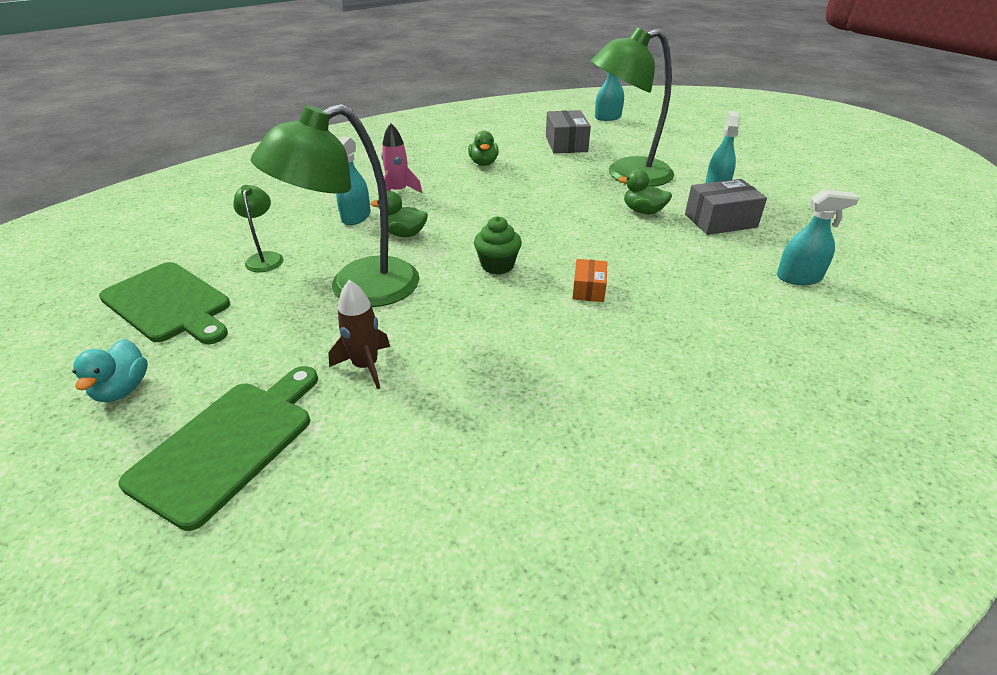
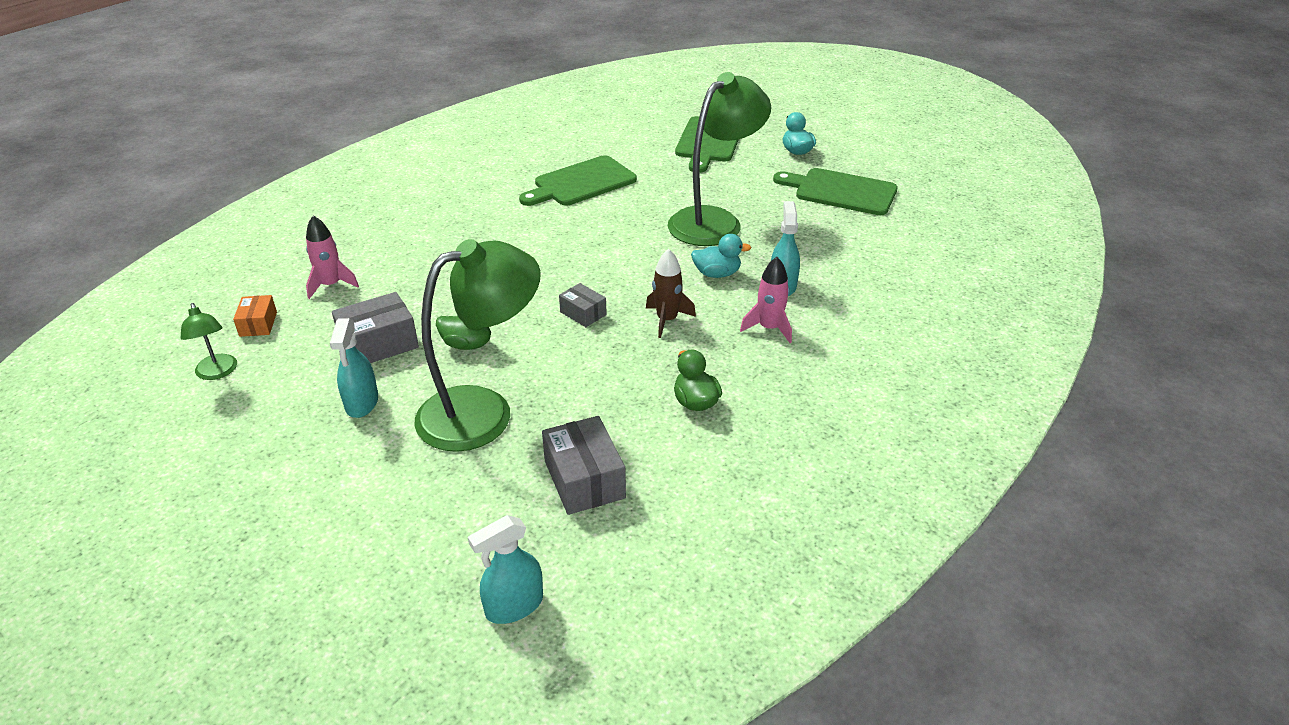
camera: 165 degrees right, 0 degrees up
(265, 258) = (817, 232): green lamp -> green lamp (217, 372)
(365, 366) = (665, 179): brown rocket -> brown rocket (667, 320)
(404, 234) = (717, 274): green duck -> turquoise duck
(492, 381) = (581, 183): none -> green cutting board
(497, 265) = (610, 256): green cupcake -> none
(542, 220) = (583, 313): none -> grey box
(588, 289) = (525, 247): orange box -> orange box (258, 324)
(799, 277) = (331, 285): turquoise spray bottle -> pink rocket

